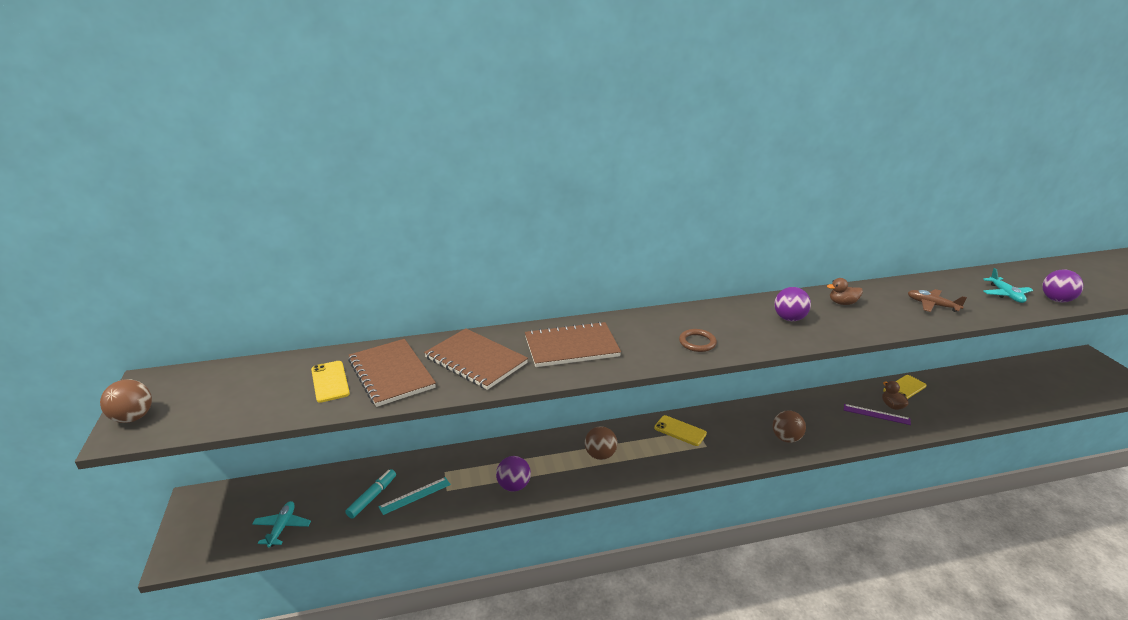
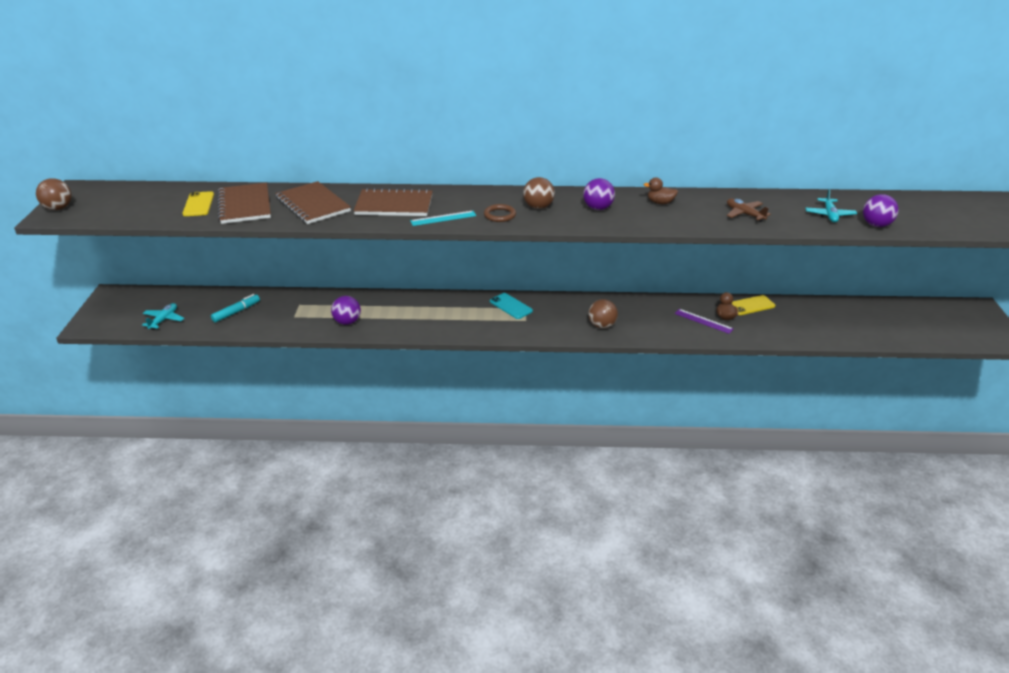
camera: 15 degrees right, 5 degrees up
(415, 495) = (268, 316): turquoise ruler -> turquoise ruler (443, 218)
(600, 455) = (430, 312): brown ball -> brown ball (538, 207)
(680, 431) = (511, 306): yellow phone -> turquoise phone

